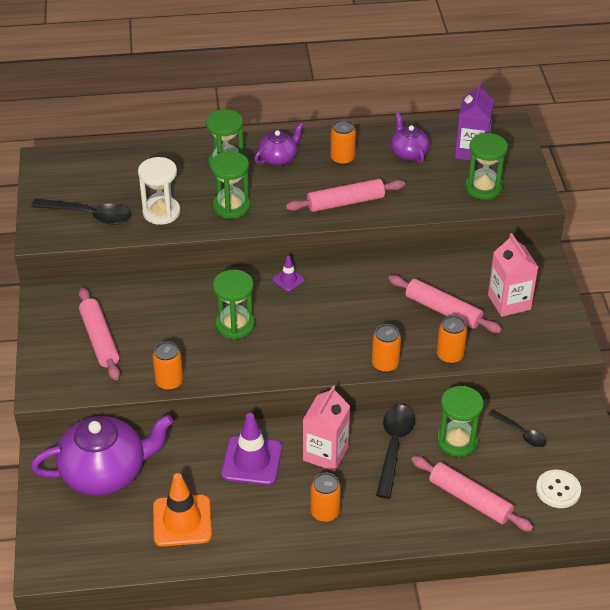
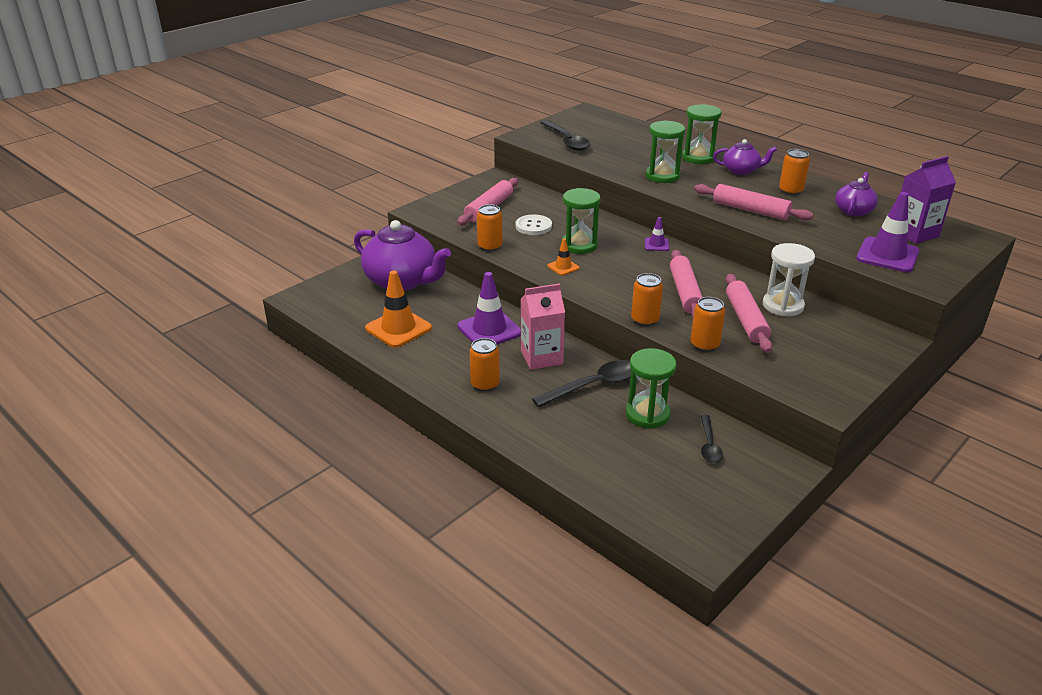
camera: 50 degrees right, 10 degrees down
(161, 212) = (612, 158): white hourglass -> white hourglass (783, 306)
(257, 358) = (563, 267): none -> orange traffic cone
(470, 499) = (596, 451): pink rolling pin -> pink rolling pin (685, 292)
(483, 188) = (887, 255): green hourglass -> purple traffic cone
(509, 302) = (814, 346): pink carton -> none
(558, 490) = (679, 499): white button -> white button (533, 226)

